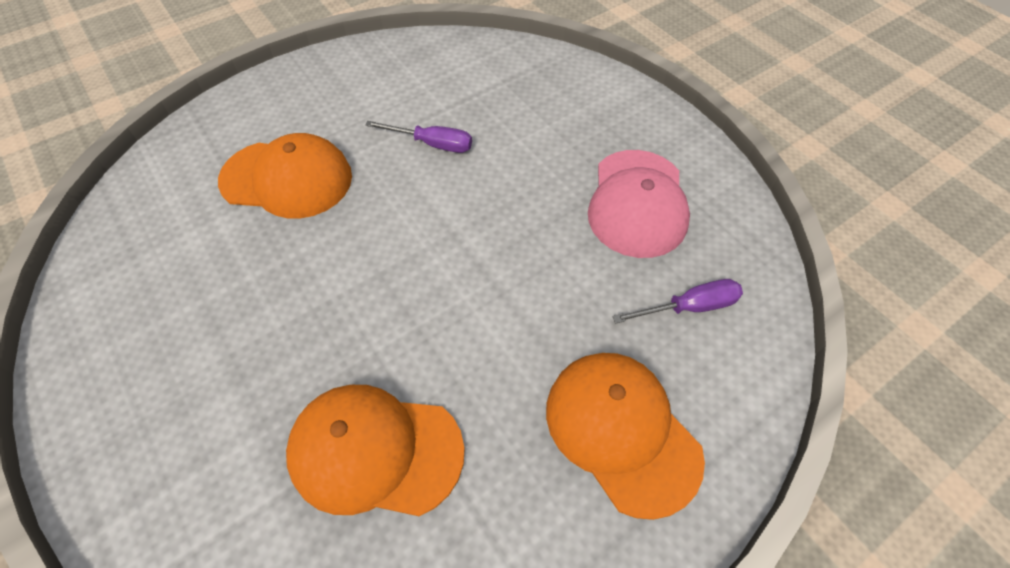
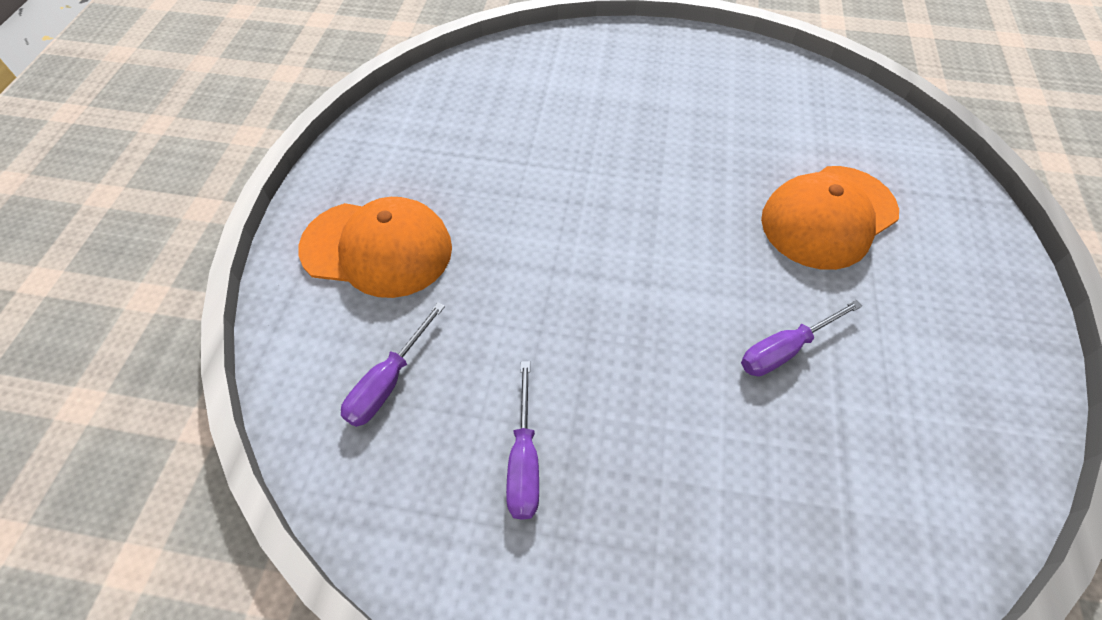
camera: 135 degrees right, 0 degrees up
(375, 451) = (521, 134): orange cap -> none
(637, 203) = (524, 460): pink cap -> purple screwdriver

